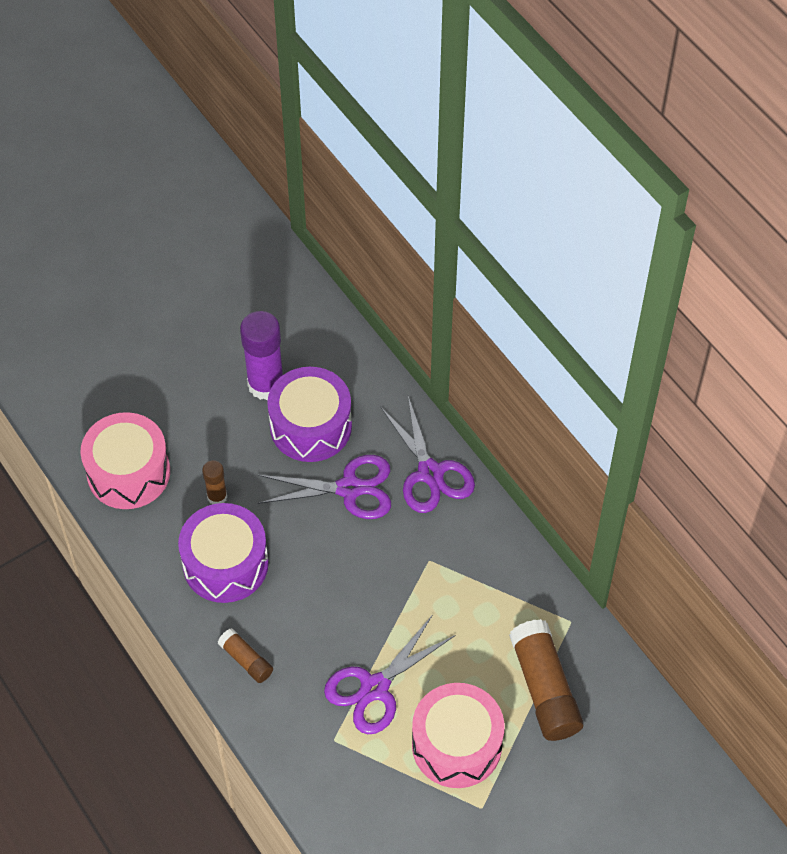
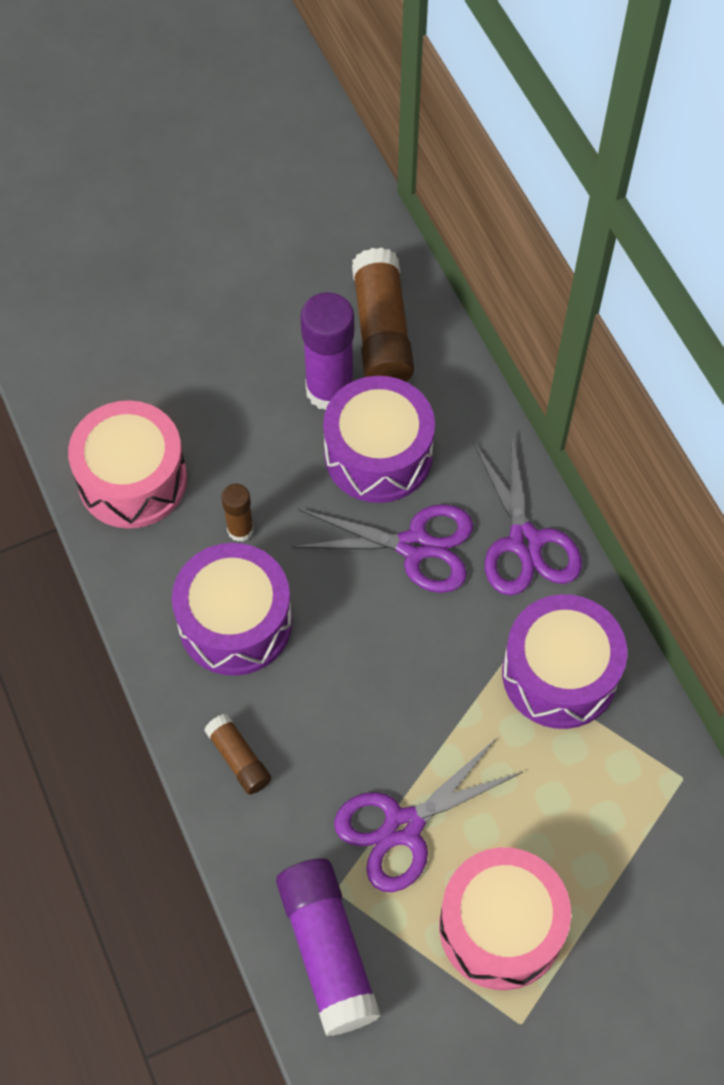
camera: 10 degrees right, 5 degrees up
(335, 782) = (327, 950): none -> purple glue stick
(470, 563) = (559, 674): none -> purple drum
(544, 688) = (633, 867): brown glue stick -> brown glue stick (381, 331)

